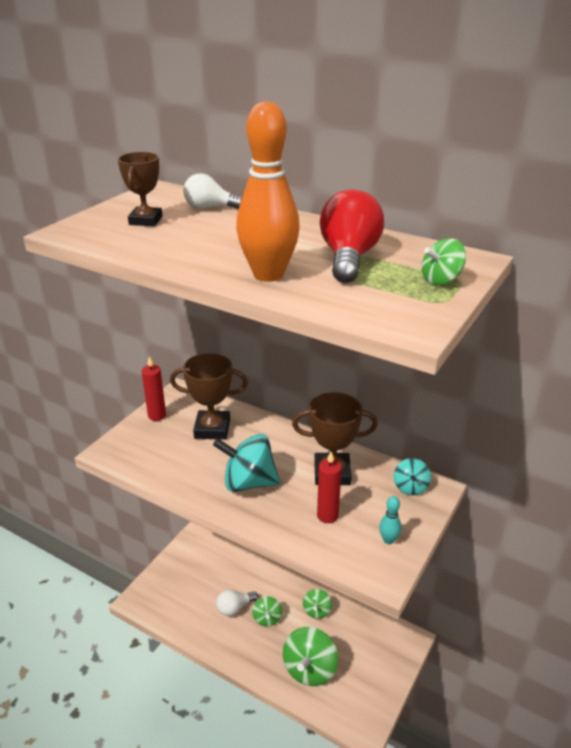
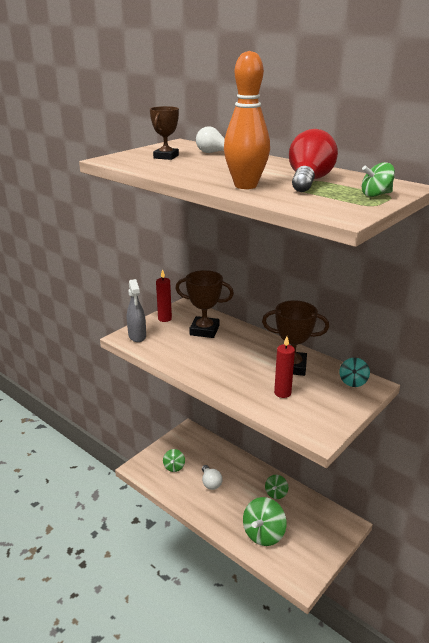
camera: 10 degrees right, 5 degrees down
(124, 448) = (137, 336): none -> grey spray bottle
(234, 608) = (210, 483): white light bulb -> white light bulb turned 90 degrees counterclockwise
(248, 482) = (225, 366): turquoise spinning top -> none
(267, 618) = (235, 493): green spinning top -> green spinning top (174, 467)
(388, 540) = (328, 413): turquoise bowling pin -> none

